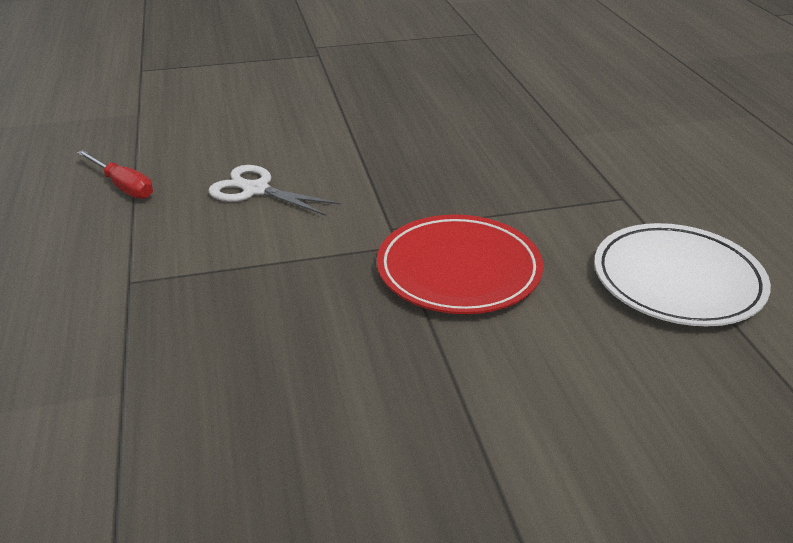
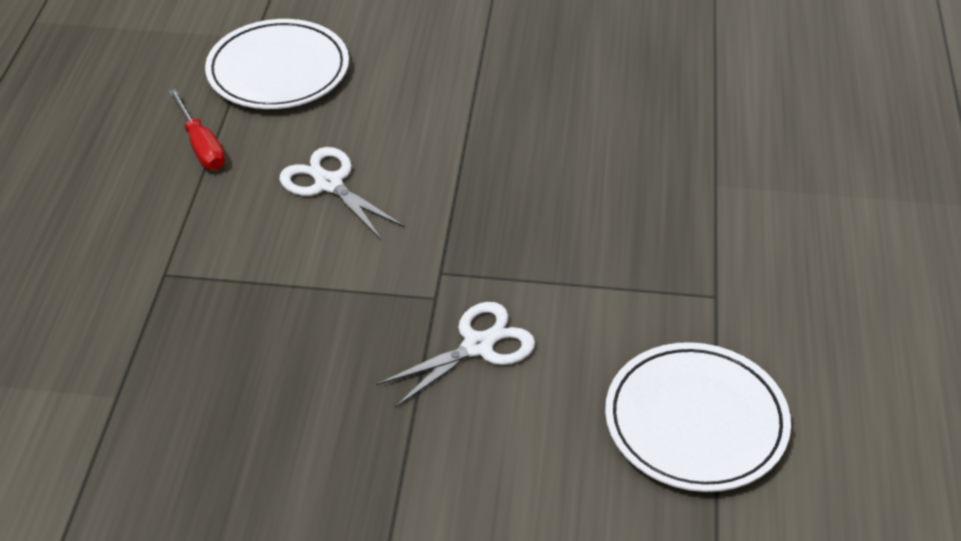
camera: 20 degrees right, 10 degrees up
(170, 129) = (278, 71): none -> white plate
(458, 270) = (478, 346): red plate -> white scissors

